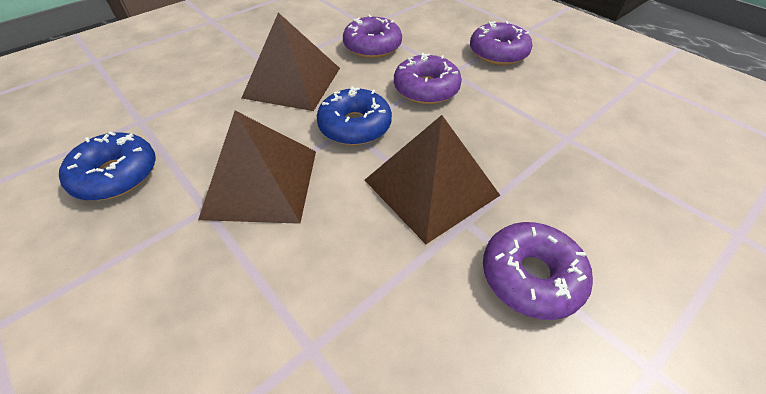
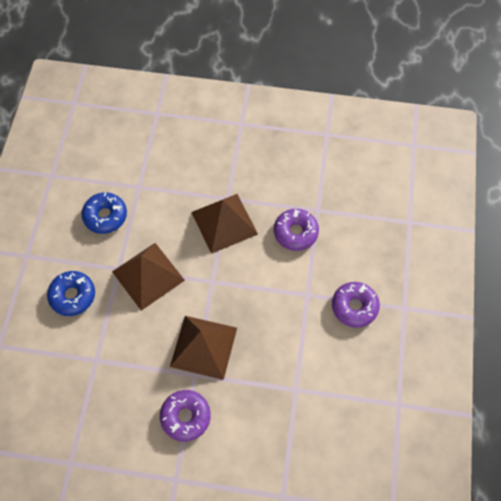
camera: 50 degrees right, 15 degrees up
(355, 126) = (216, 282): blue donut -> blue donut (73, 296)
(426, 89) = (278, 292): purple donut -> none

